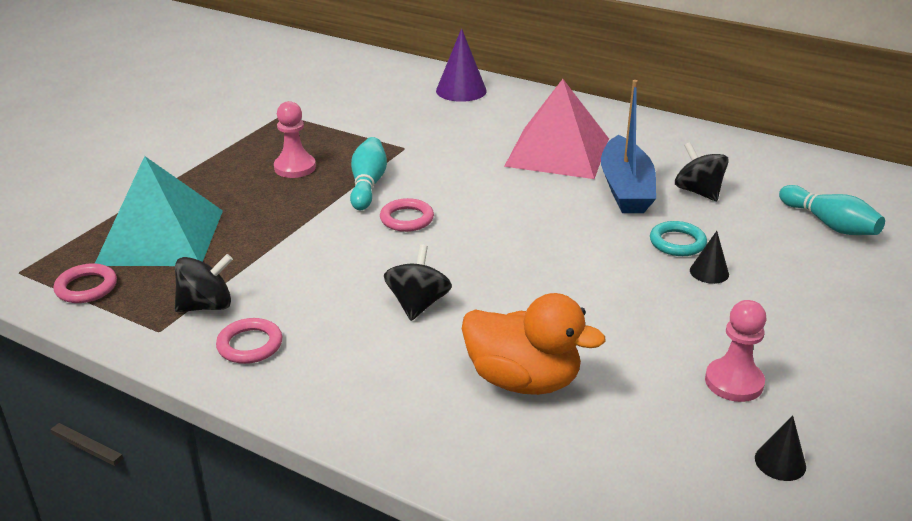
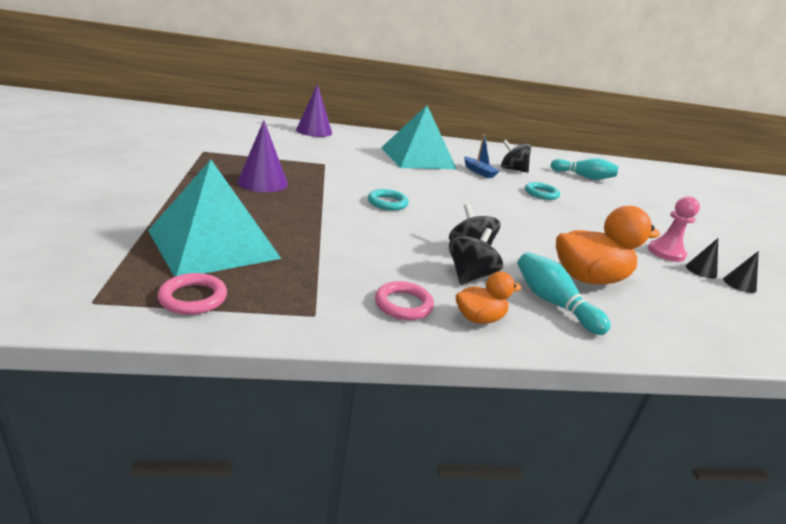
camera: 40 degrees left, 5 degrees down
(206, 306) = (328, 286): black spinning top -> black spinning top (470, 276)
(295, 167) = (262, 182): pink pawn -> purple cone
(305, 382) = (479, 318): none -> orange duck
(368, 184) = (332, 187): turquoise bowling pin -> turquoise bowling pin (553, 303)
(407, 219) = (387, 203): pink ring -> turquoise ring
(557, 152) = (417, 158): pink pyramid -> turquoise pyramid
(626, 188) = (479, 172): blue boat -> blue boat, size x0.54
(709, 272) = (575, 205): black cone -> black cone (701, 270)

